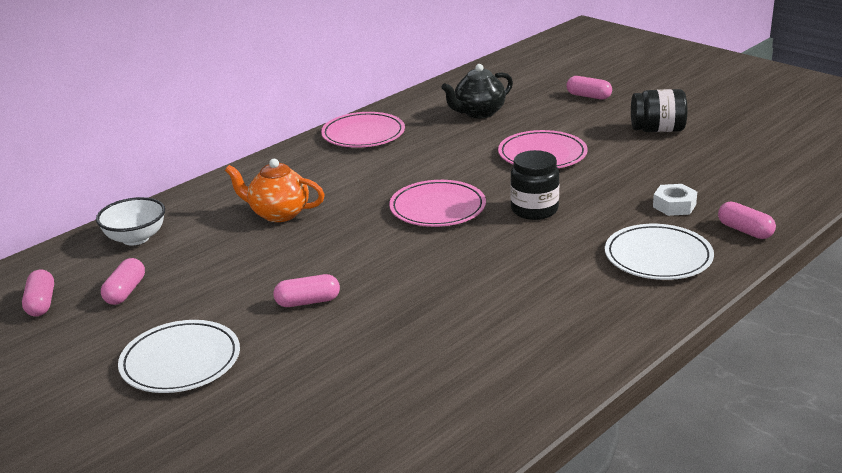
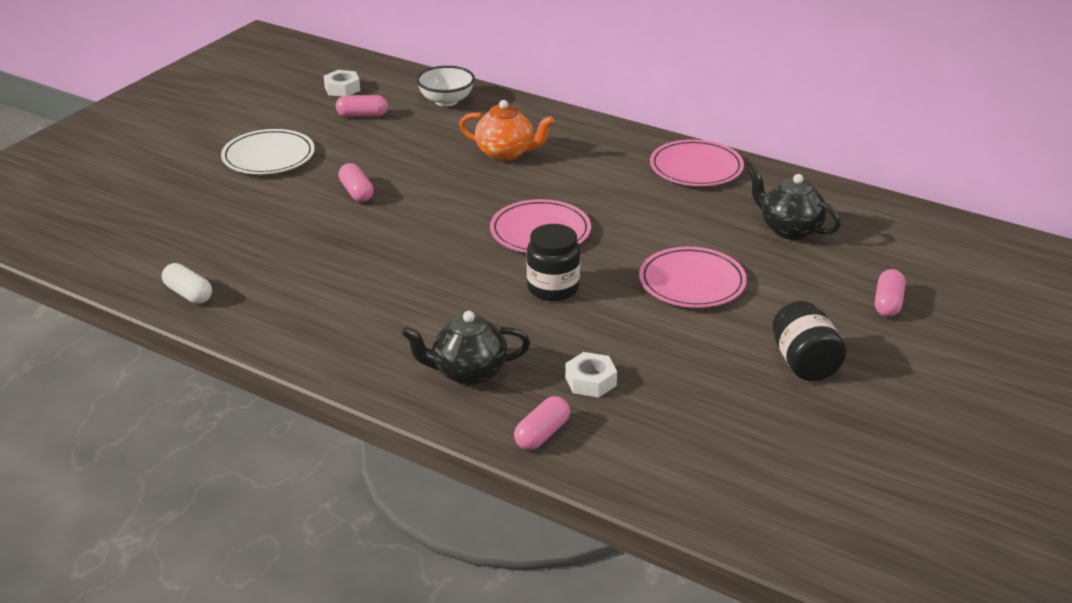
camera: 75 degrees right, 5 degrees up
(41, 303) = (342, 89): pink capsule -> white nut
(278, 214) = (506, 153): orange teapot -> orange teapot turned 105 degrees clockwise
(483, 422) = (188, 294): none -> white capsule
(658, 257) = (468, 373): white plate -> black teapot

